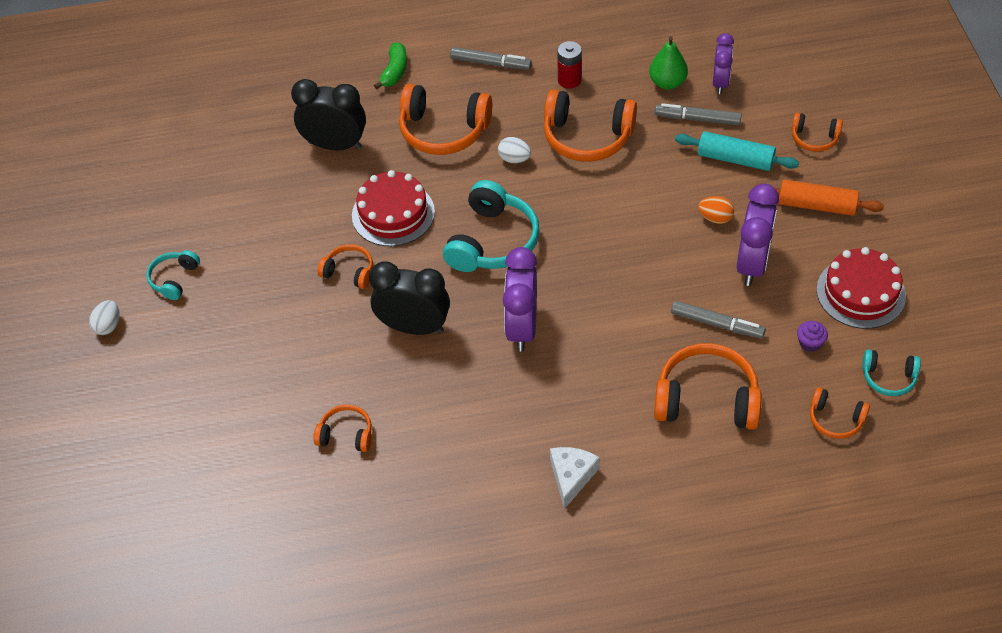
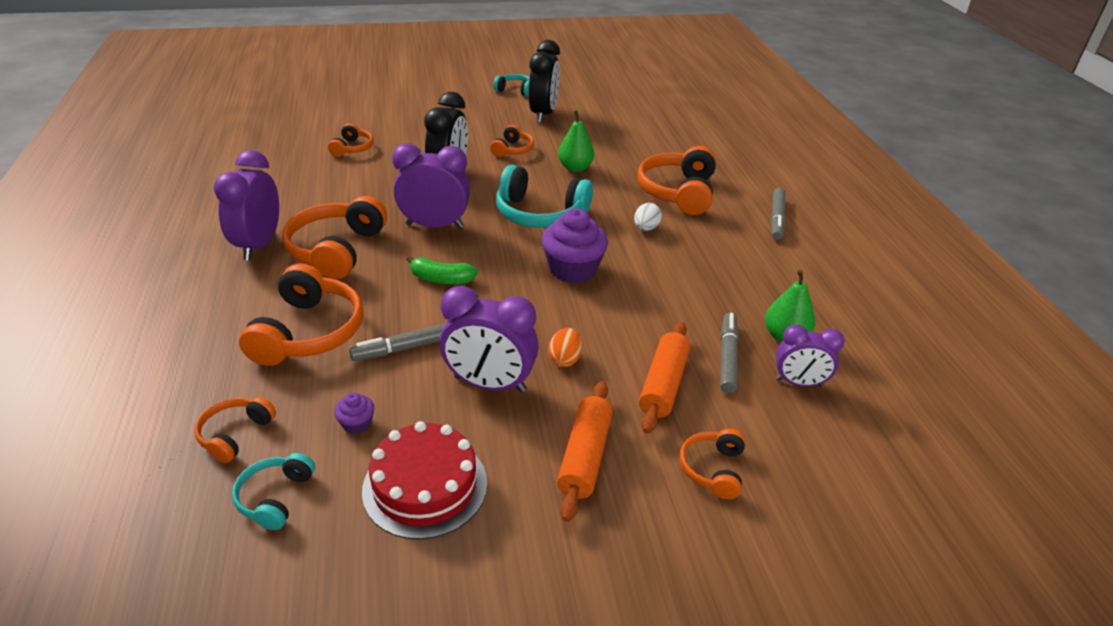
camera: 85 degrees right, 15 degrees down
(108, 326) = (478, 73): white egg -> none
(335, 145) = (652, 144): black clock -> black clock (543, 114)
(393, 213) = (575, 168): red cake -> green pear
(394, 71) = (749, 170): green banana -> green banana (441, 279)
(569, 80) = (767, 265): red battery -> none
(571, 477) = (259, 245): white cheese -> purple clock
(587, 137) = (683, 273): orange headphones -> orange headphones (336, 250)
(589, 214) = (573, 269): none -> purple cupcake
(717, 324) = (407, 348): grey marker -> grey marker turned 45 degrees clockwise
(735, 159) = (663, 385): turquoise rolling pin -> orange rolling pin

